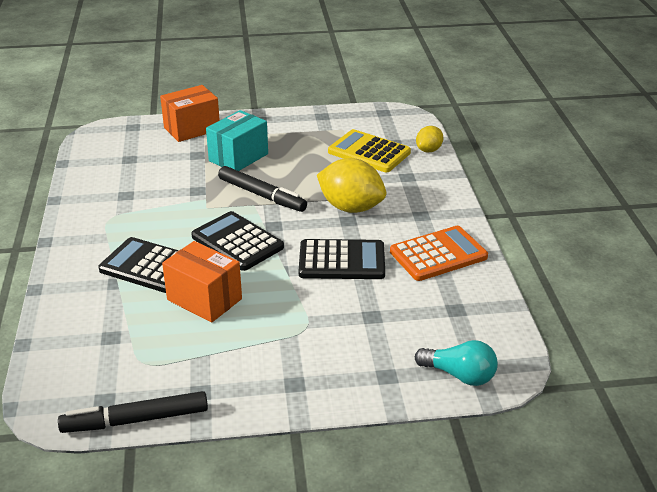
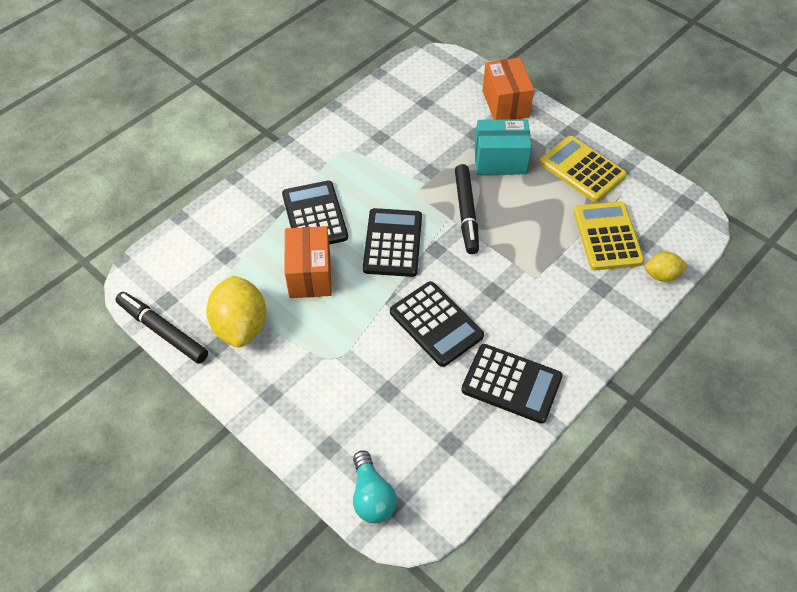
camera: 50 degrees right, 20 degrees up
(192, 129) = (505, 104): orange box -> orange box turned 60 degrees clockwise
(299, 132) = (582, 169): none -> yellow calculator
(351, 208) = (512, 281): yellow lemon -> yellow lemon (241, 326)
(438, 254) = (511, 383): orange calculator -> black calculator

